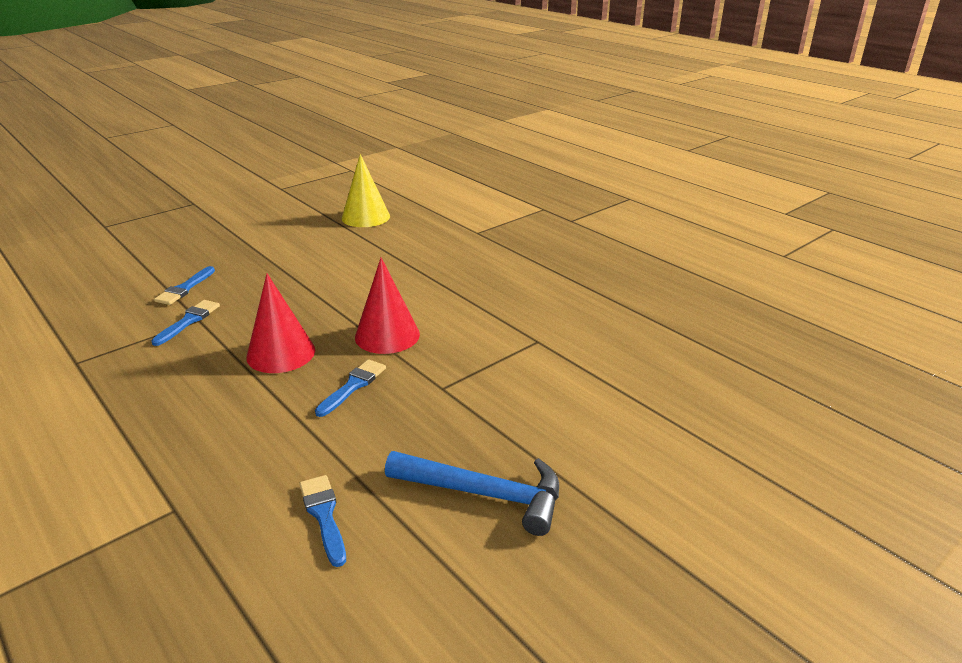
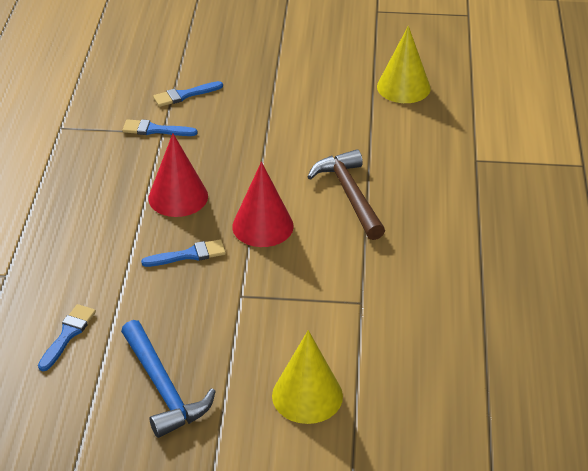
camera: 45 degrees right, 10 degrees up
(188, 321) = (155, 130): blue brush -> blue brush turned 150 degrees counterclockwise
(424, 286) = (349, 195): none -> brown hammer
(601, 419) = (307, 395): none -> yellow cone

